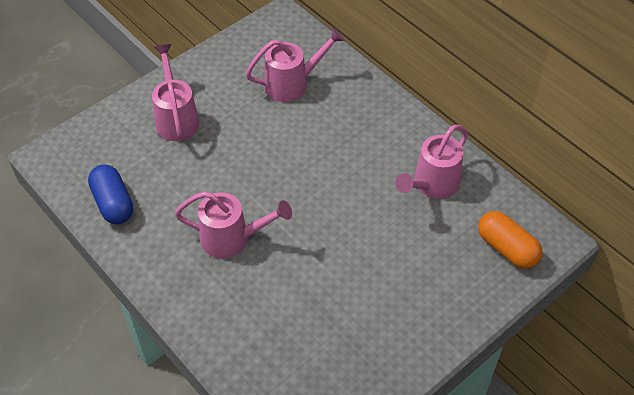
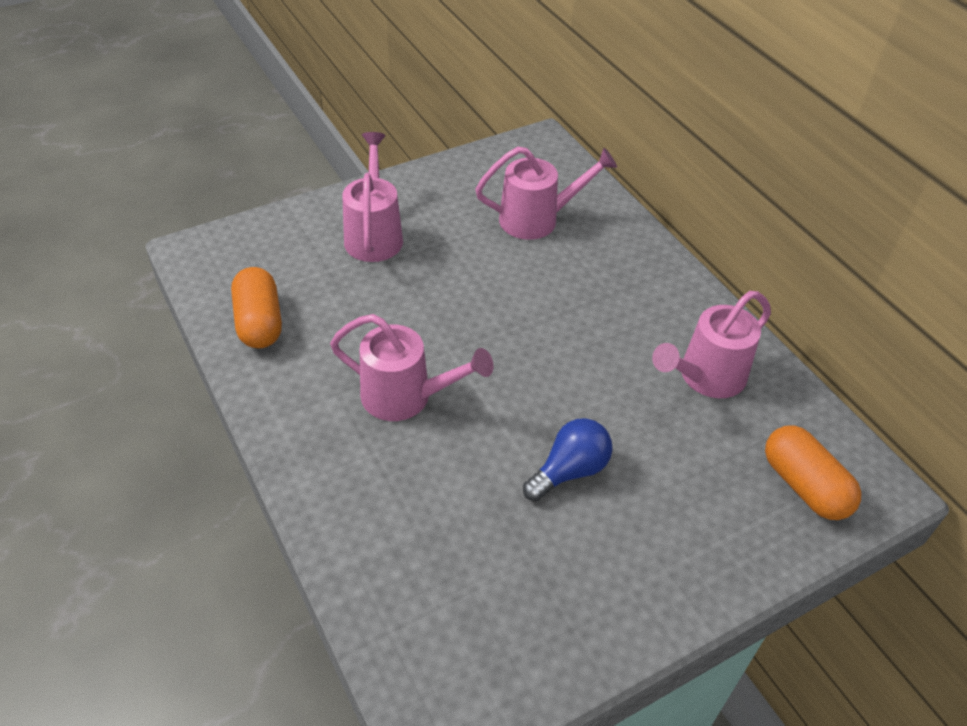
camera: 10 degrees right, 5 degrees down
(113, 203) = (259, 322): blue capsule -> orange capsule
(354, 269) = (569, 471): none -> blue light bulb

